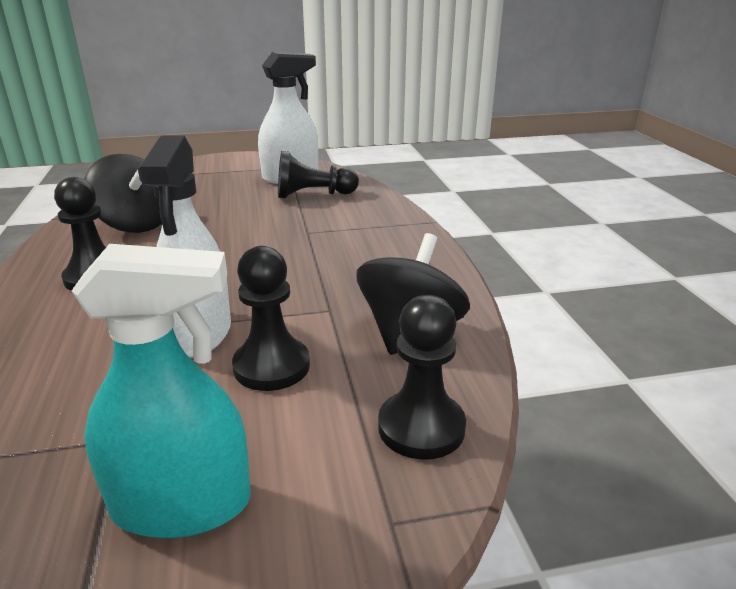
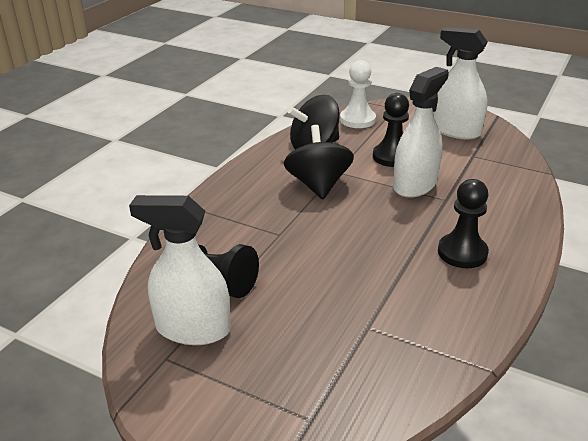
camera: 140 degrees left, 5 degrees up
(136, 224) = (408, 312): black spinning top -> black spinning top (318, 185)
(182, 504) = (456, 131): turquoise spray bottle -> white spray bottle
(421, 427) = (357, 120): black pawn -> white pawn

